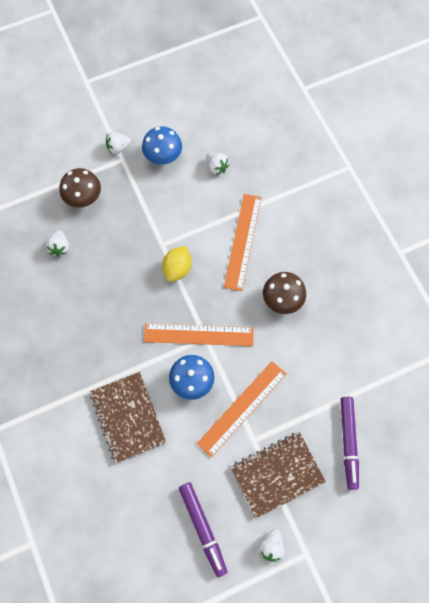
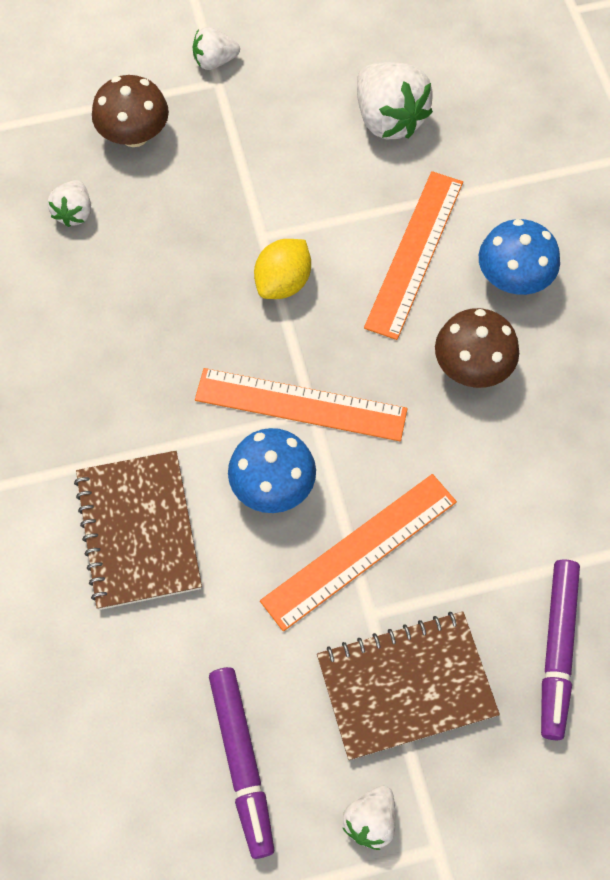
camera: 10 degrees right, 5 degrees down
(163, 156) = (293, 86): blue mushroom -> blue mushroom (513, 278)
(216, 167) = (388, 119): white strawberry -> white strawberry, size x1.80

